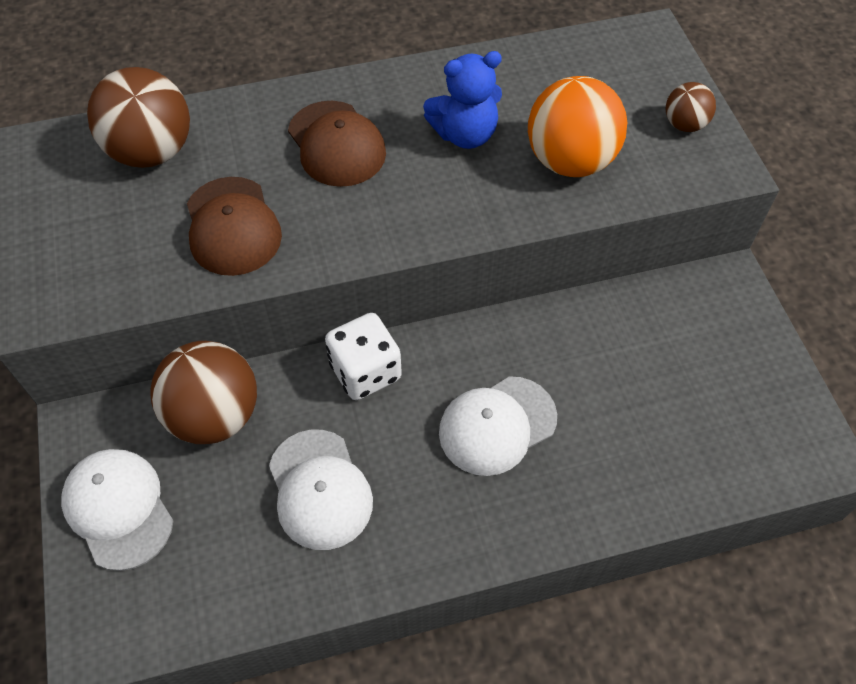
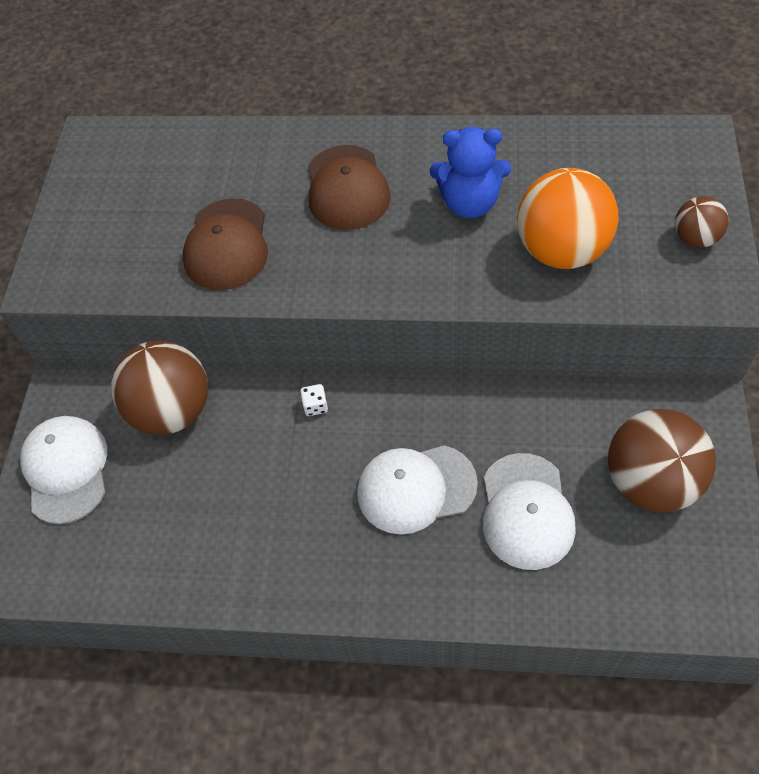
camera: 25 degrees right, 0 degrees up
(152, 152) = (185, 162): brown ball -> brown ball (651, 482)
(320, 489) = (236, 501): white cap -> white cap (526, 511)
(365, 371) = (315, 406): white dice -> white dice, size x0.42

